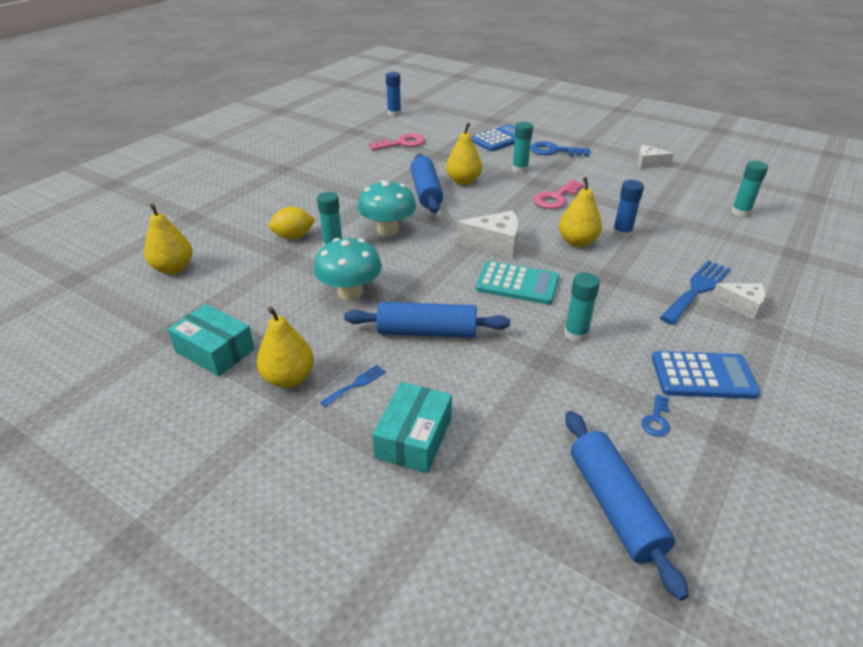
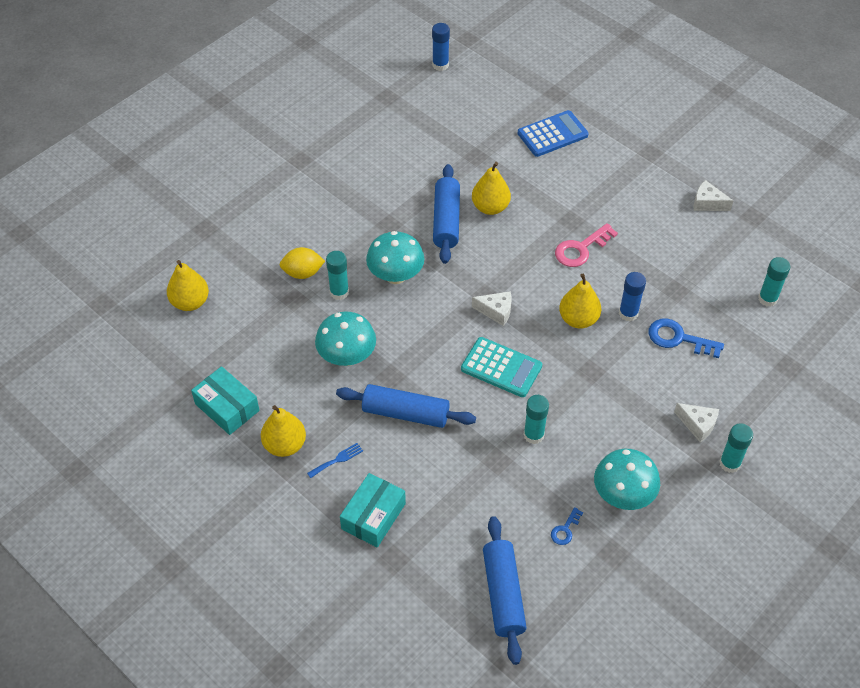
camera: 10 degrees right, 15 degrees up
(402, 143) = (438, 128): pink key -> none
(495, 244) = (496, 311): white cheese -> white cheese, size x0.66
(520, 169) = (558, 194): turquoise glue stick -> turquoise glue stick (729, 463)
(554, 151) = (608, 165): blue key -> blue key (678, 338)
(697, 289) = (666, 399): blue fork -> none
(703, 376) = (623, 495): blue calculator -> turquoise mushroom

